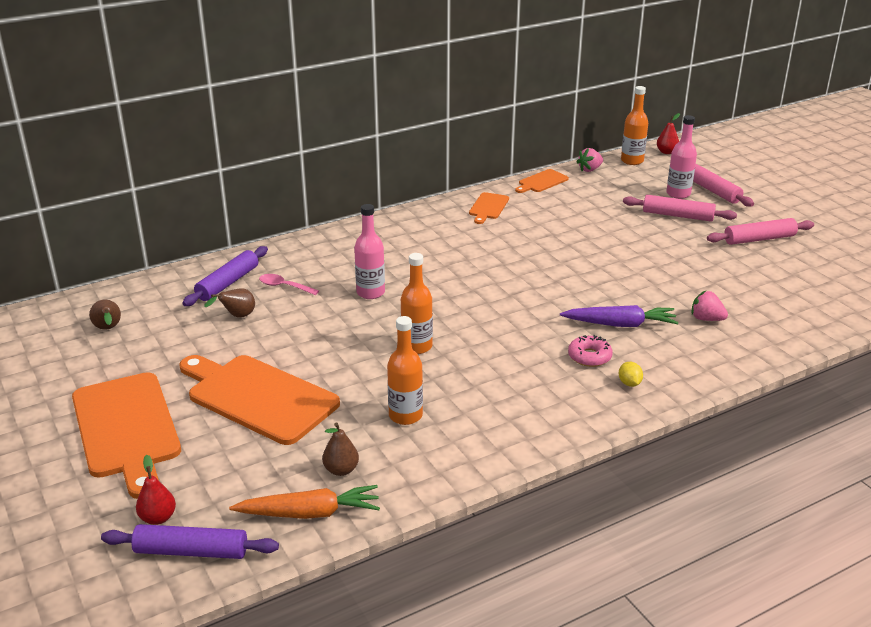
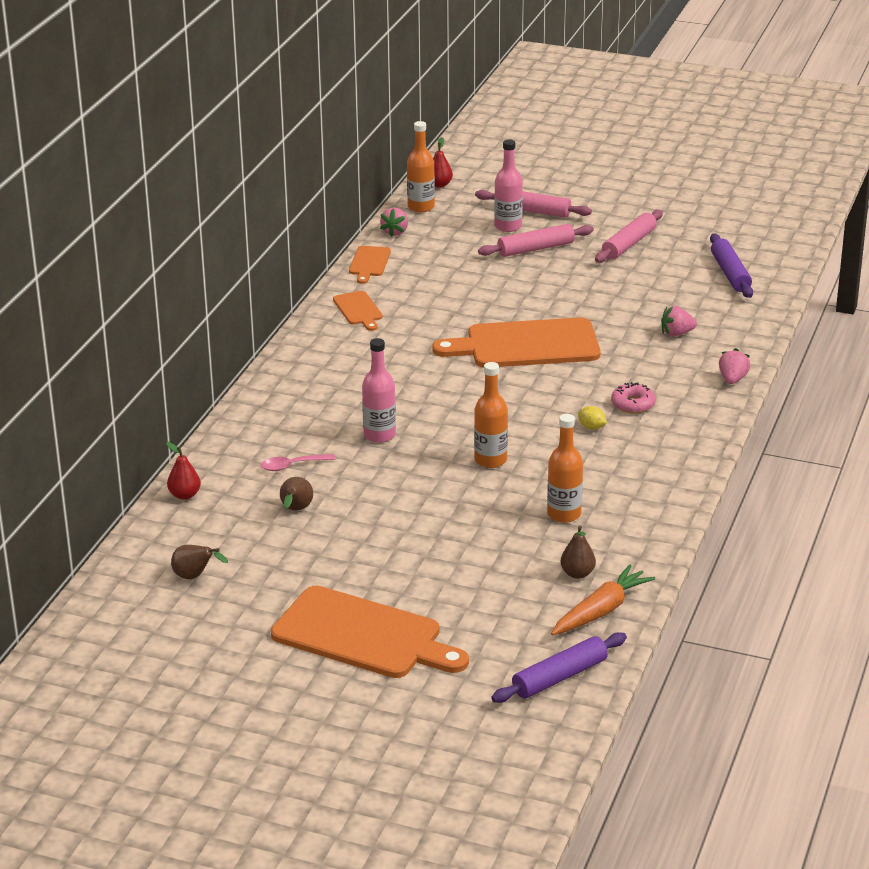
camera: 40 degrees left, 0 degrees up
(158, 518) = (499, 673): red pear -> red pear (184, 495)
(228, 283) = (233, 487): purple rolling pin -> purple rolling pin (730, 273)
(258, 397) = (428, 560): orange cutting board -> orange cutting board (526, 345)
(620, 324) = (620, 368): purple carrot -> none
(629, 383) = (688, 411): yellow lemon -> yellow lemon (591, 427)
(706, 376) = (732, 379): none -> pink strawberry

